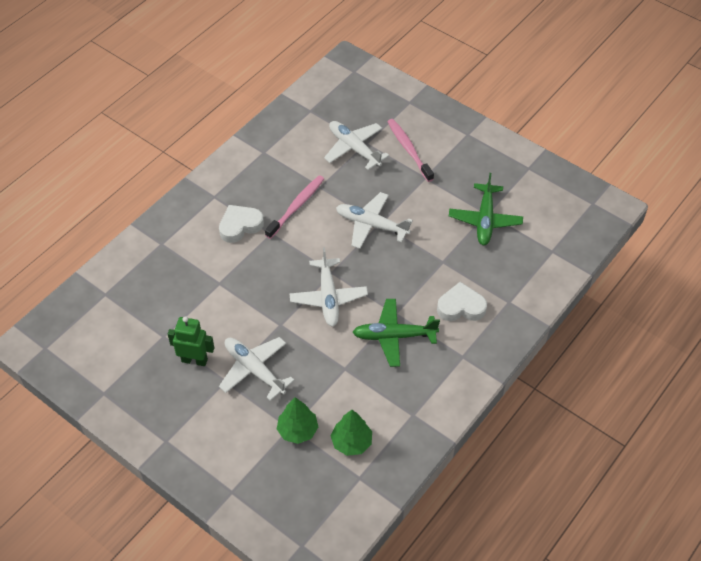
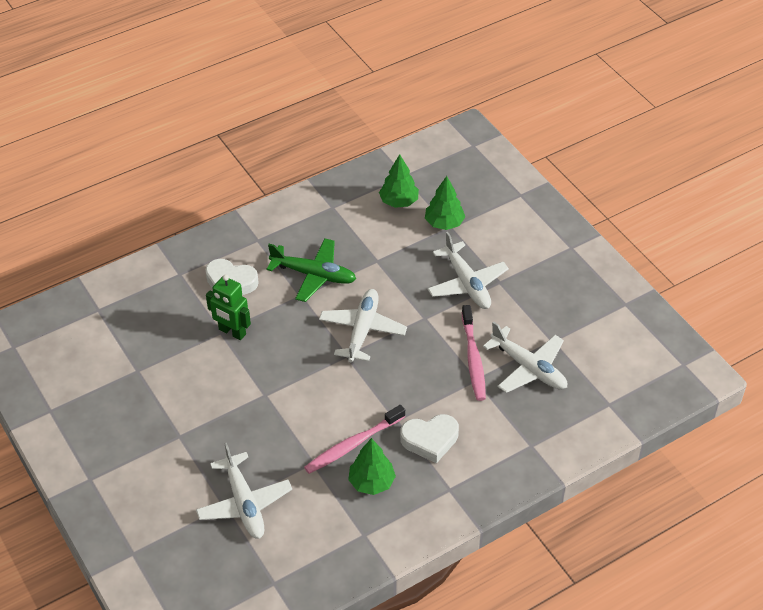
camera: 160 degrees left, 5 degrees down
(194, 360) = (525, 308): green robot -> green robot (232, 332)
(272, 185) = (371, 482): none -> green tree
(371, 225) = (276, 395): white plane -> white plane (529, 368)
(409, 149) = (176, 480): pink toothbrush -> pink toothbrush (473, 358)
(485, 220) = (145, 363): green plane -> none

